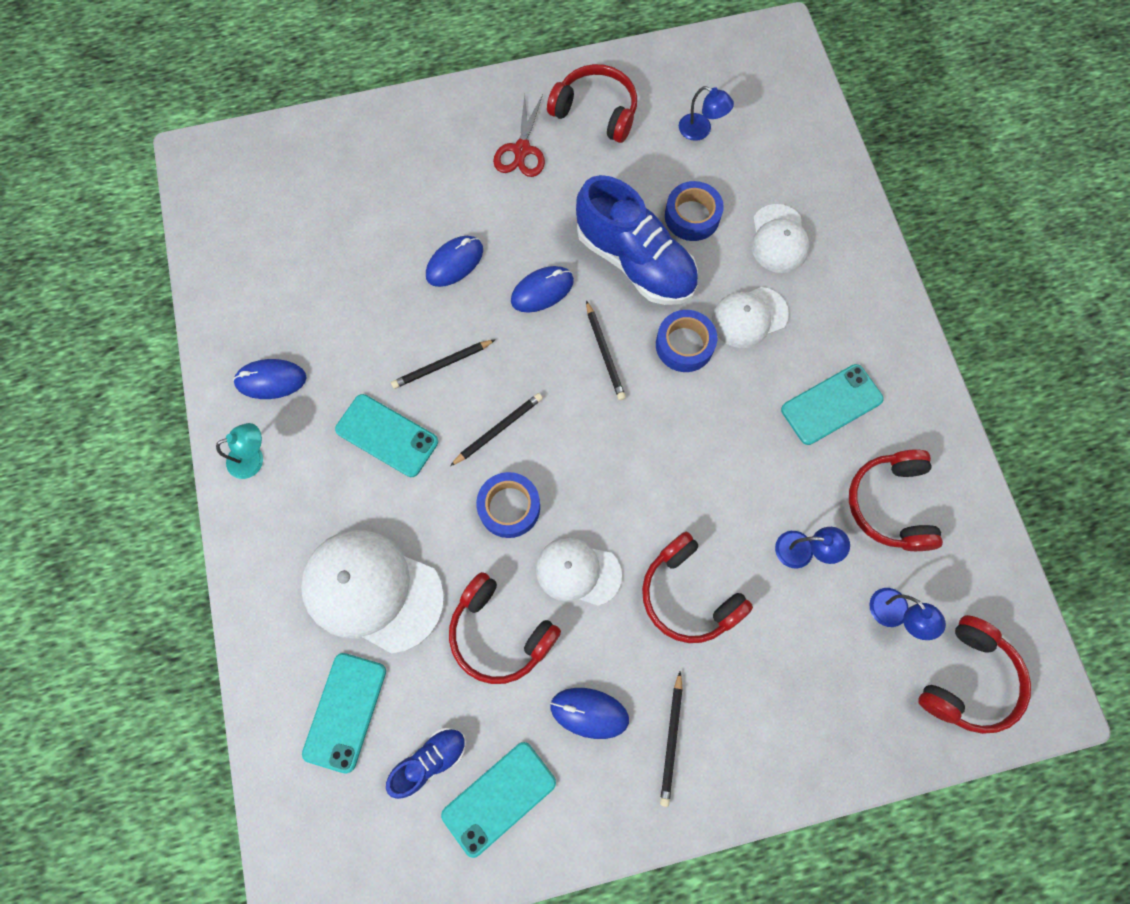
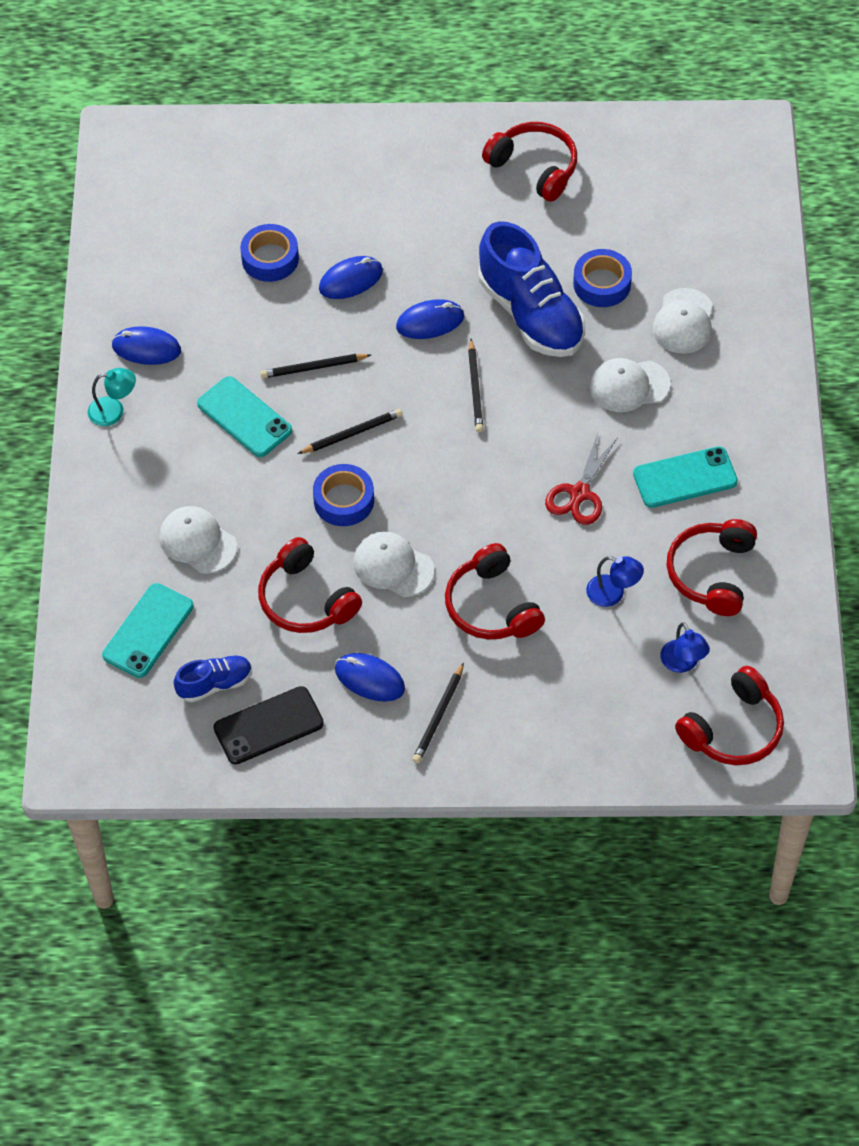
camera: 15 degrees right, 15 degrees down
(372, 590) = (197, 541): white cap -> white cap, size x0.60
(499, 798) = (268, 726): turquoise phone -> black phone
(522, 150) = (447, 189): red scissors -> red scissors (580, 493)
(684, 345) = (556, 397): blue tape -> blue tape (270, 258)
(701, 130) = (637, 206): blue lamp -> none

